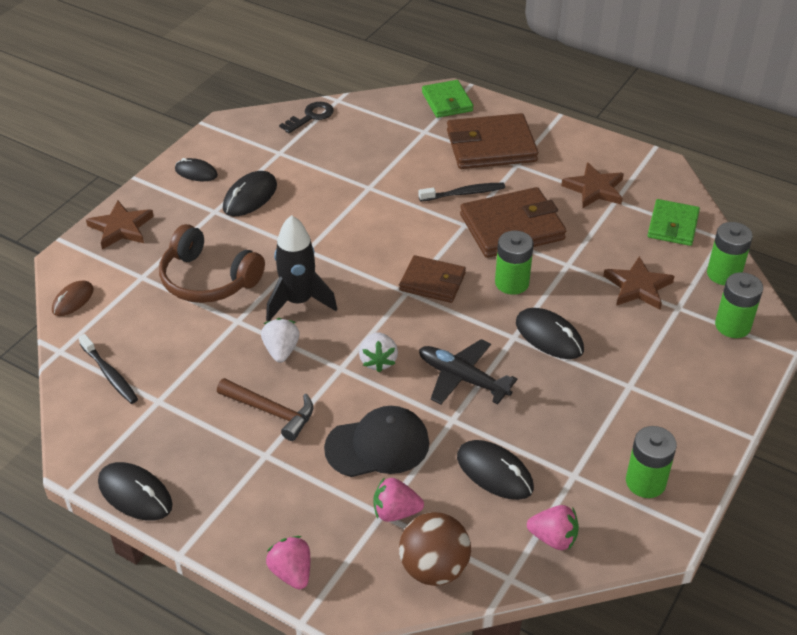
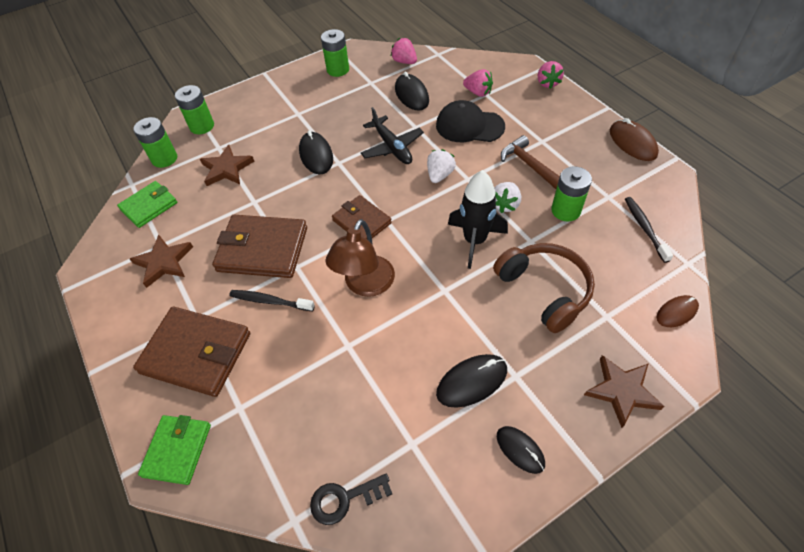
camera: 150 degrees left, 10 degrees up
(135, 494) = (632, 143): black mouse -> brown mouse
(386, 231) = (365, 285): none -> brown lamp
(434, 568) = (472, 66): brown ball -> none
(512, 283) = (306, 201): green battery -> green battery (565, 210)

